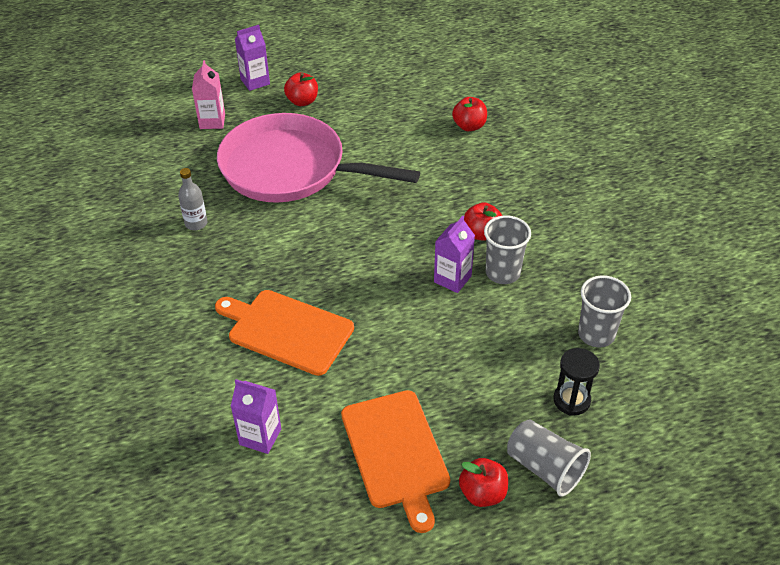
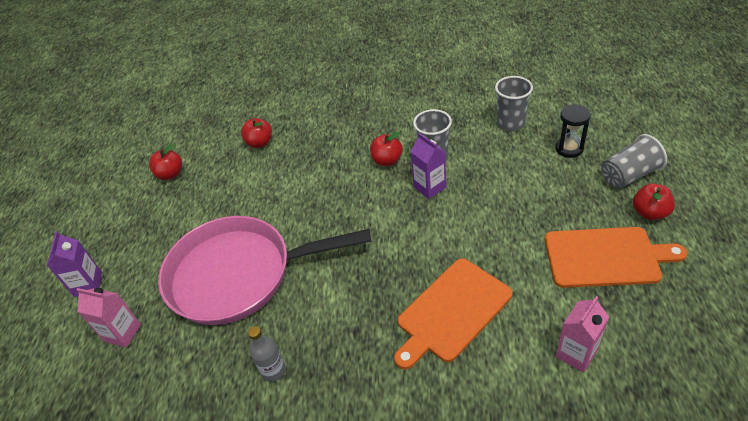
camera: 65 degrees left, 0 degrees up
(260, 437) = (576, 353): purple carton -> pink carton
(290, 169) = (238, 274): pink pan -> pink pan turned 45 degrees clockwise
(302, 101) = (148, 249): red apple -> red apple (170, 174)

